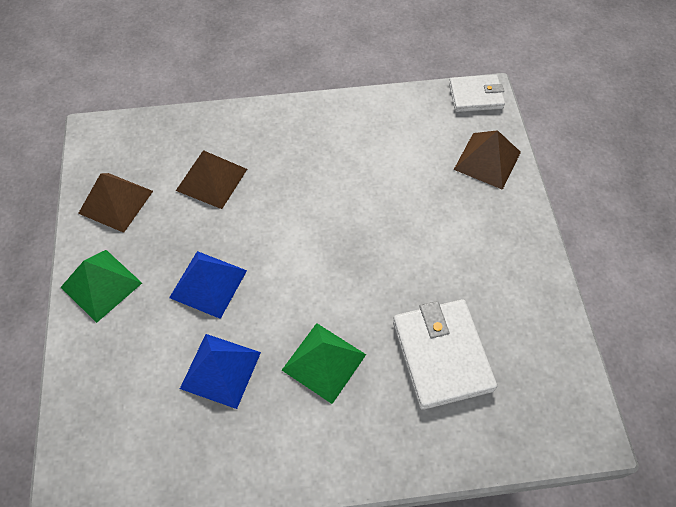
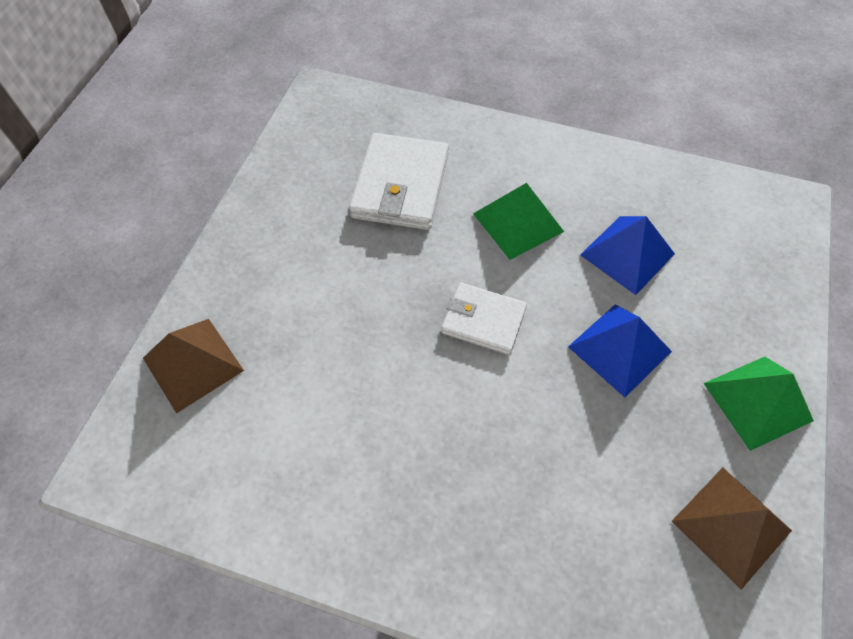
camera: 155 degrees left, 0 degrees up
(212, 179) = (578, 502): brown pyramid -> none
(475, 96) = (120, 475): white wallet -> white wallet (483, 321)

